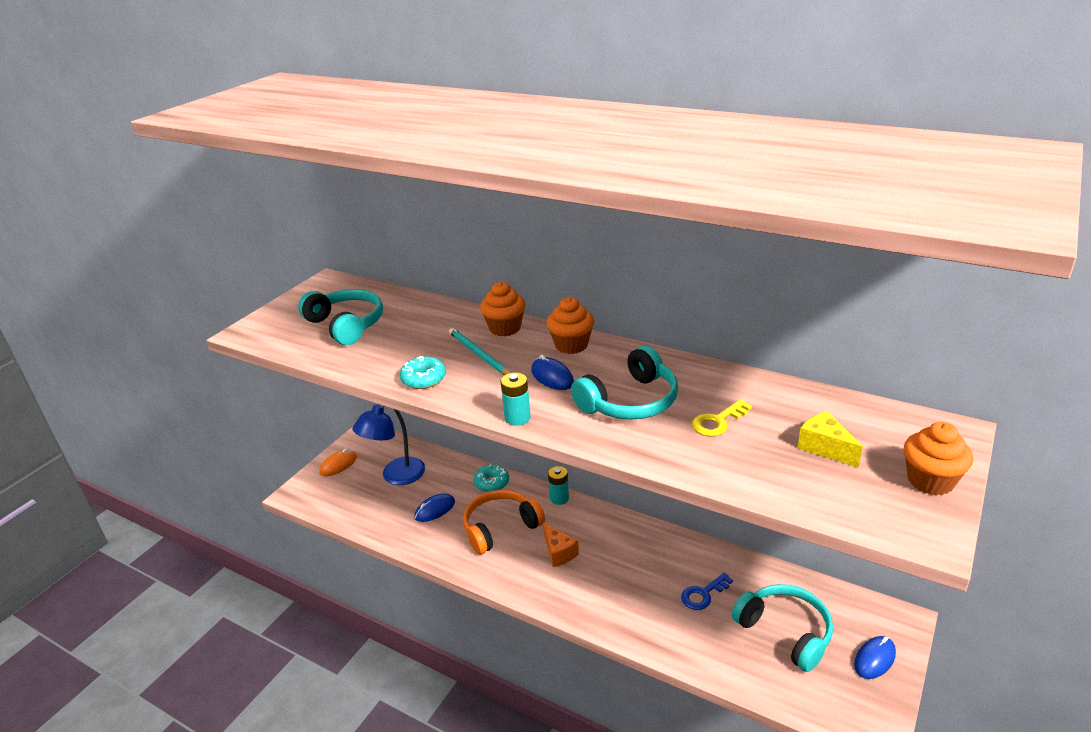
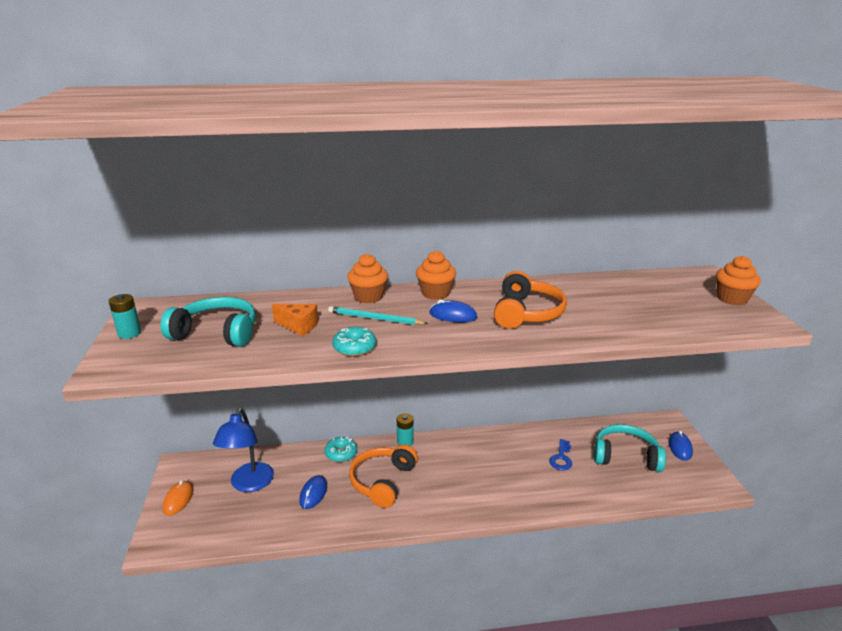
camera: 40 degrees left, 5 degrees down
(517, 418) = (468, 347): turquoise battery -> turquoise battery (129, 333)
(559, 552) = (444, 478): orange cheese -> orange cheese (299, 326)
(630, 401) = (526, 313): turquoise headphones -> orange headphones
(717, 422) = (593, 307): yellow key -> none
(825, 448) = (665, 301): yellow cheese -> none

